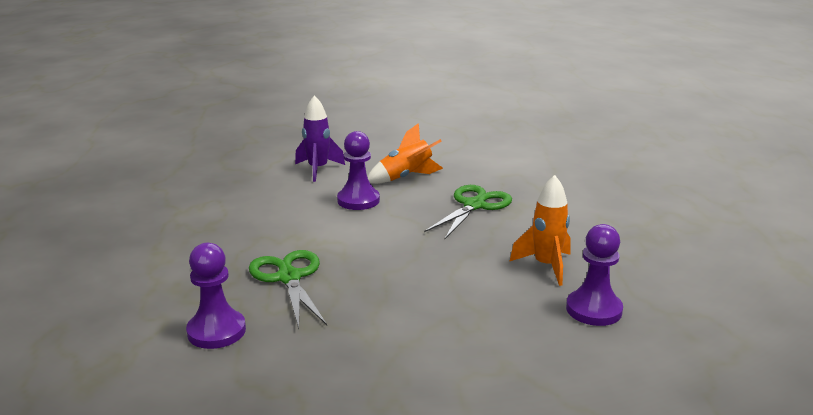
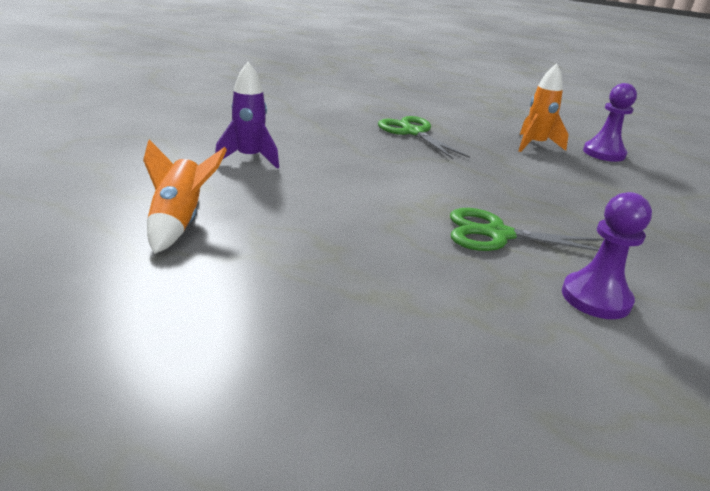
camera: 65 degrees left, 5 degrees up
(358, 200) = (352, 164): purple pawn -> none
(406, 177) = (324, 135): orange rocket -> orange rocket (179, 222)

